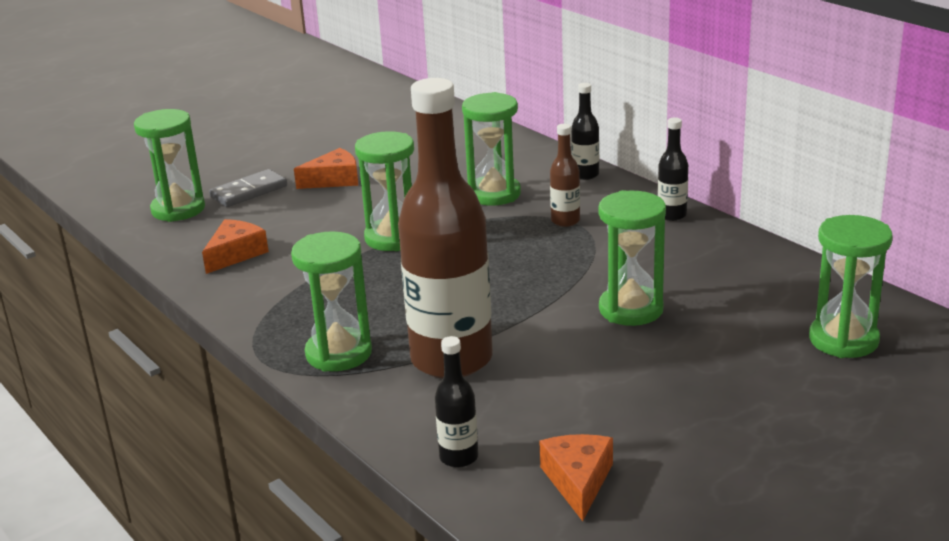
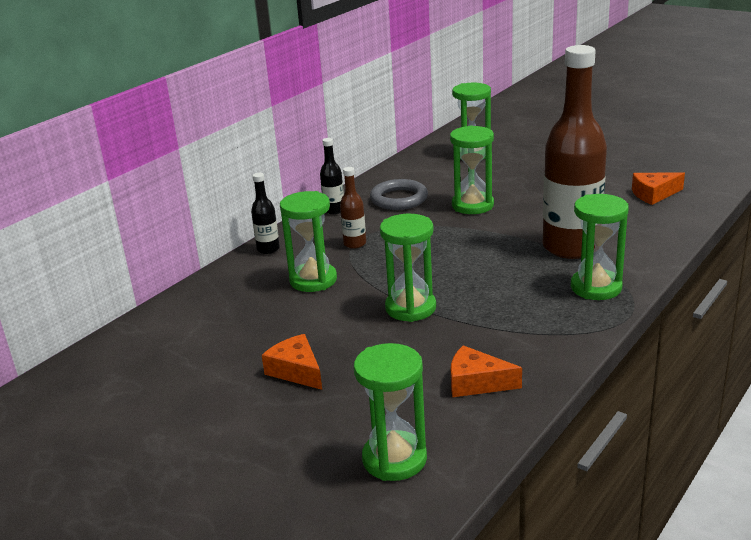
camera: 105 degrees left, 0 degrees up
(249, 191) = (336, 420): grey domino -> none
(459, 457) = (666, 226): black bottle -> none
(684, 259) = (399, 199): none -> grey ring

